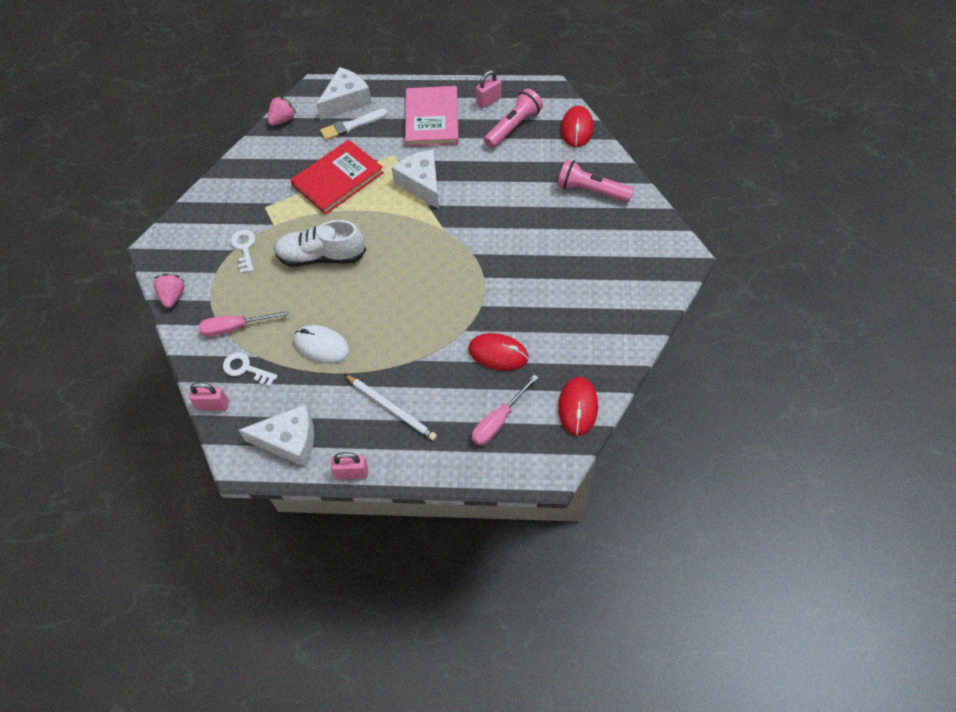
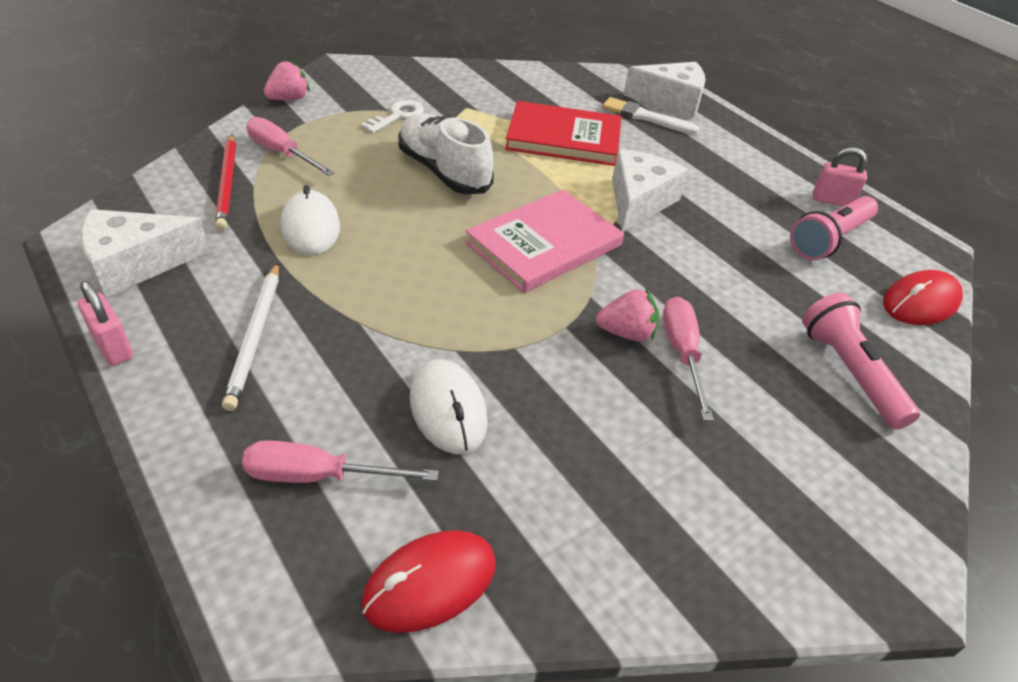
camera: 45 degrees right, 15 degrees down
(213, 405) = (155, 182): pink padlock -> none
(246, 369) = (227, 184): white key -> red pencil
(283, 120) = (590, 73): pink strawberry -> pink strawberry (626, 333)
(289, 441) = (136, 264): white cheese -> white cheese turned 105 degrees clockwise
(432, 119) = (738, 168): pink book -> pink book (544, 244)
(498, 353) = (448, 409): red mouse -> white mouse
(513, 127) = (829, 239): pink flashlight -> pink flashlight turned 135 degrees clockwise
(534, 243) = (682, 353): none -> pink screwdriver

